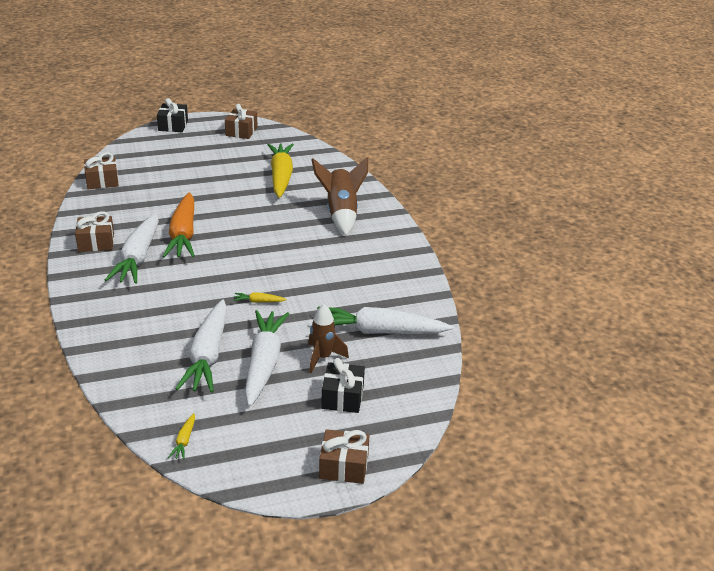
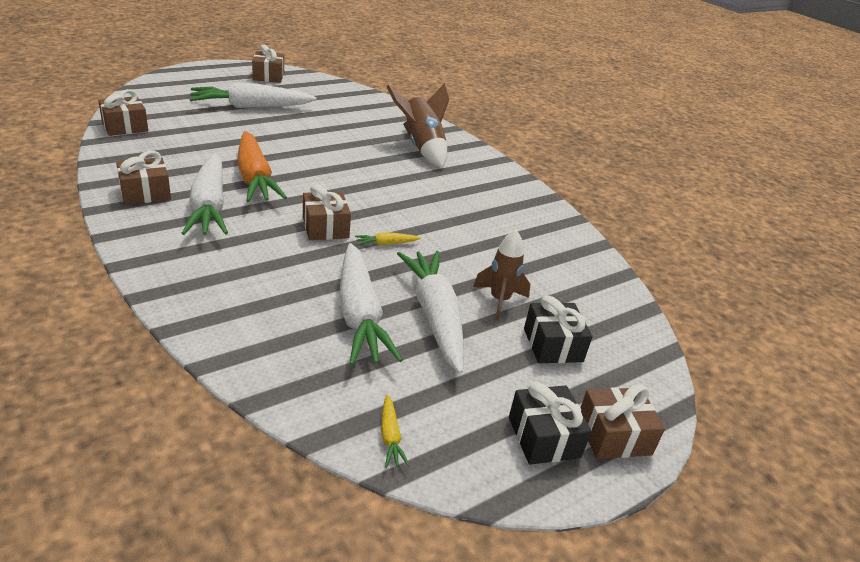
camera: 20 degrees left, 0 degrees up
(173, 125) = (188, 72): black gift -> black gift (544, 437)
(218, 283) = (325, 227): none -> brown gift
(281, 176) = (336, 116): yellow carrot -> none
(379, 331) = (541, 264): white carrot -> white carrot (251, 107)

